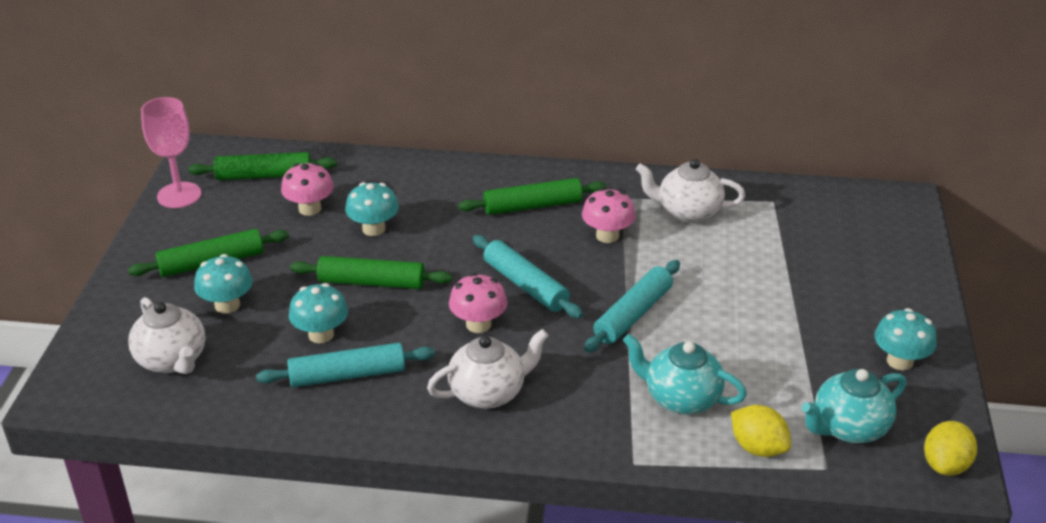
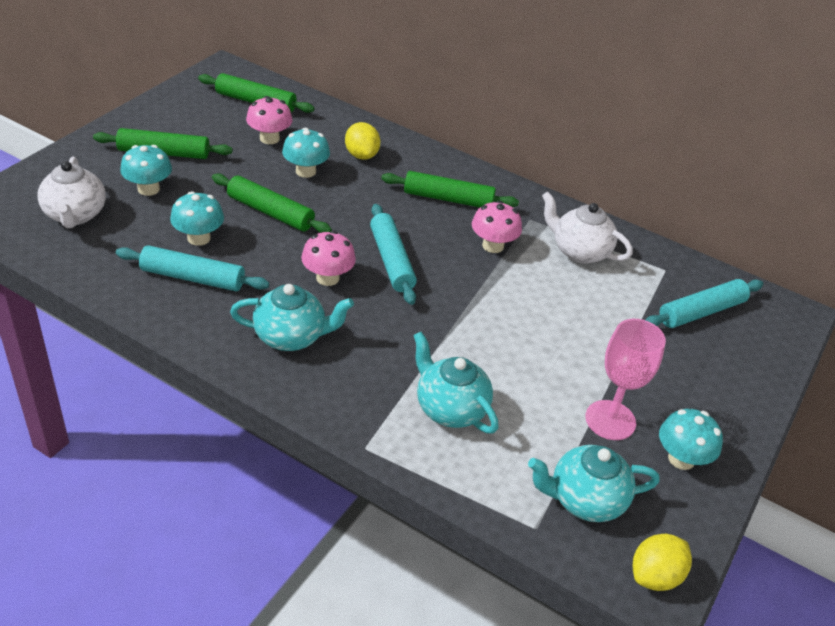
camera: 20 degrees right, 5 degrees up
(179, 195) = (182, 95): pink goblet -> pink goblet (610, 420)
(488, 393) = (291, 337): white teapot -> turquoise teapot
(633, 314) = (464, 319): turquoise rolling pin -> turquoise rolling pin (701, 311)
(758, 448) = (486, 481): yellow lemon -> yellow lemon (361, 155)

